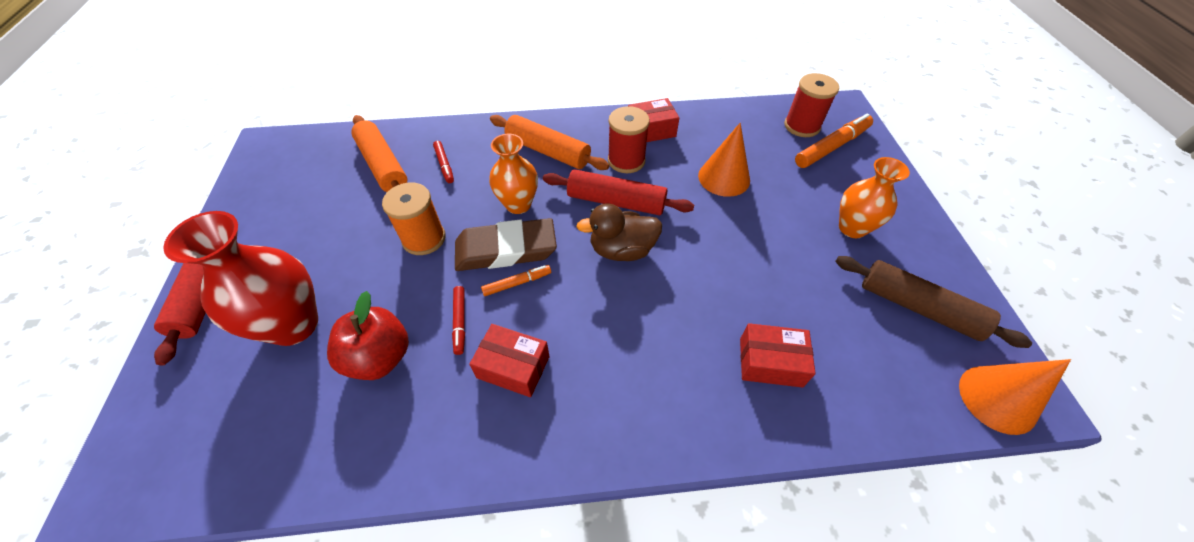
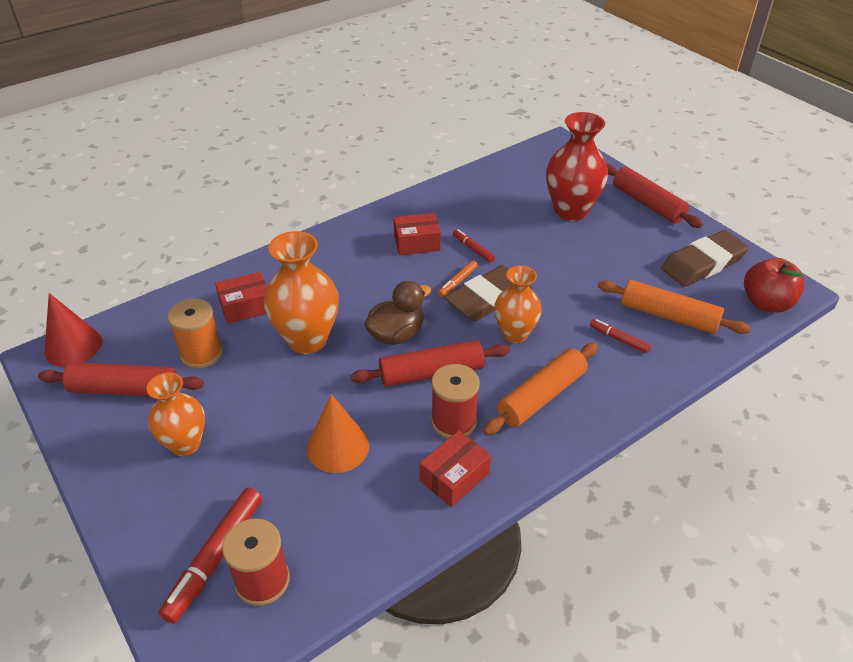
camera: 150 degrees right, 10 degrees down
(282, 195) = (703, 263): none -> brown eraser
(380, 357) = (500, 218): red apple -> red apple (766, 303)
(424, 239) = (557, 280): orange spool -> orange spool (201, 353)
(548, 151) = (541, 396): orange rolling pin -> orange rolling pin turned 45 degrees counterclockwise
(713, 283) = (307, 339): none -> orange vase
(832, 147) = (215, 558): orange marker -> red marker
(918, 307) = (124, 389): brown rolling pin -> red rolling pin
(997, 399) = (73, 346): orange cone -> red cone

